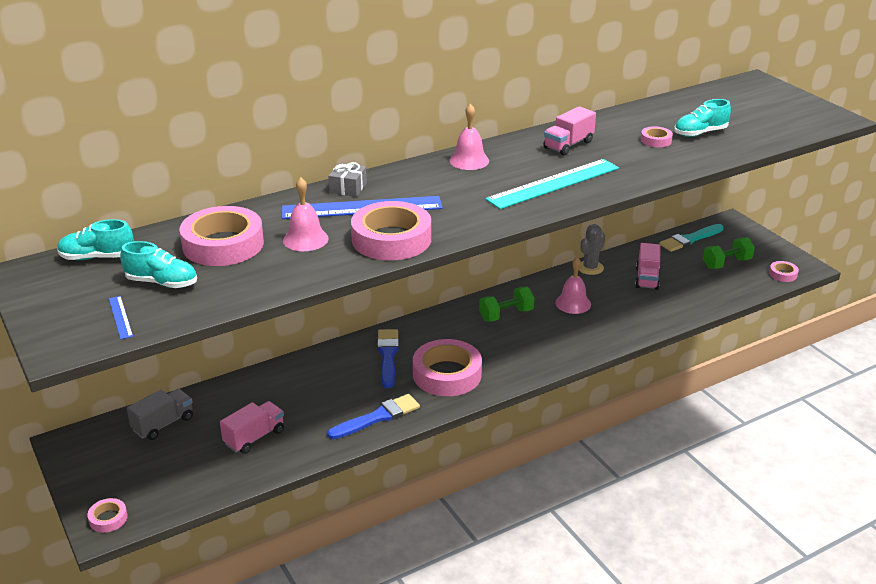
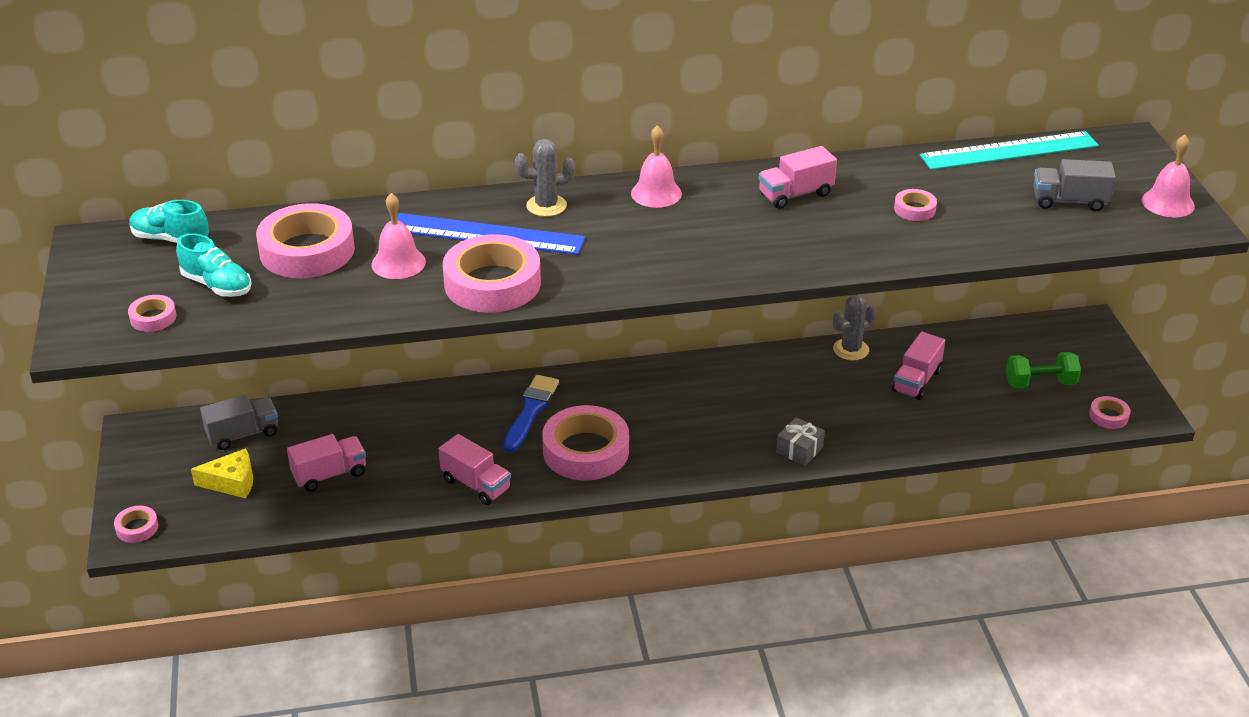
camera: 20 degrees right, 5 degrees up
(120, 317) = (153, 318): blue ruler -> pink tape
(174, 462) = (232, 482): none -> yellow cheese
(348, 188) = (489, 204): grey gift -> grey gift (799, 449)
(377, 417) = (476, 484): blue brush -> pink truck
(393, 182) = (546, 206): none -> grey cactus
(506, 315) = (703, 390): green dumbbell -> none
(553, 183) = (735, 247): turquoise ruler -> turquoise ruler (1009, 151)
(573, 303) = (797, 394): pink bell -> pink bell (1168, 203)
(690, 239) = (1013, 338): turquoise brush -> none
(700, 133) = (983, 210): turquoise shoe -> none
(750, 119) = (1069, 201): none -> grey truck

